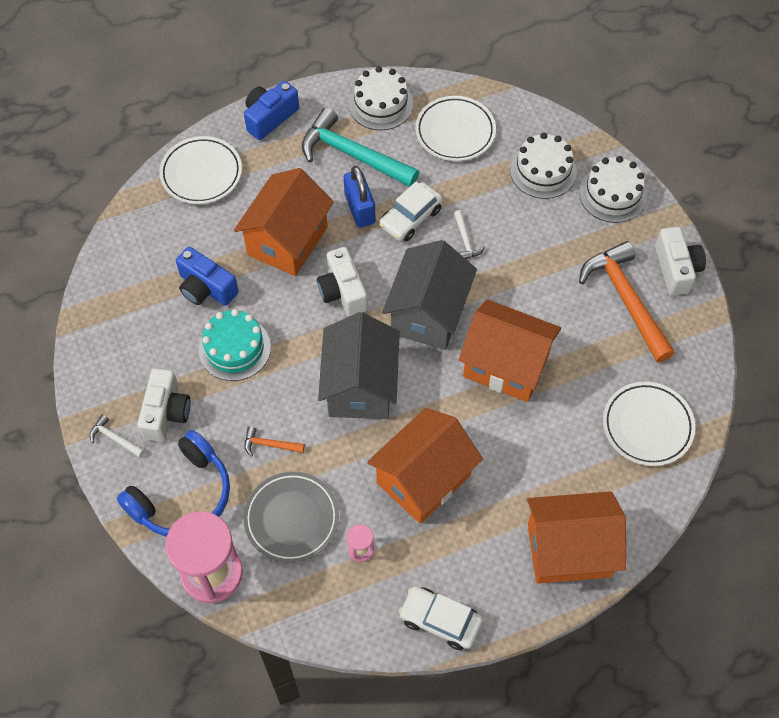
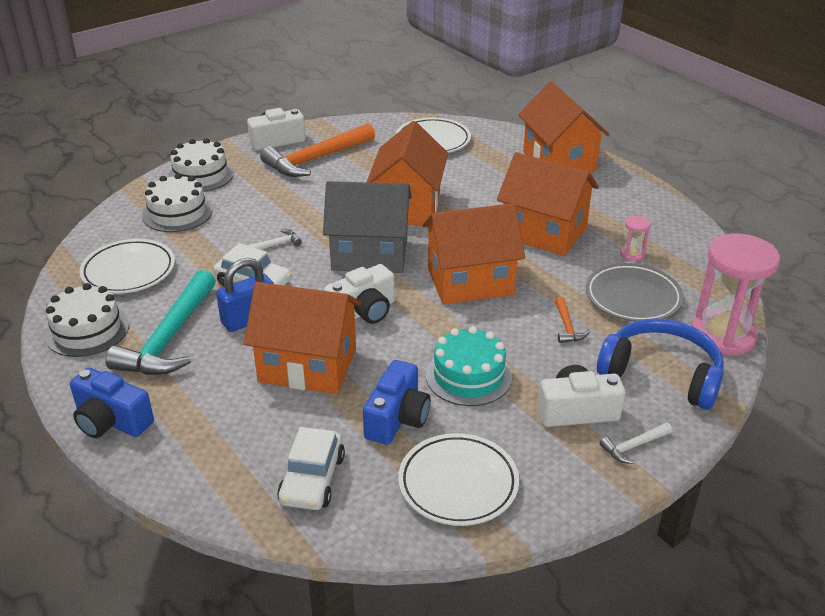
camera: 105 degrees left, 25 degrees down
(115, 438) = (633, 446): white hammer -> white hammer turned 45 degrees clockwise
(201, 173) = (217, 467): white plate -> white plate (458, 484)
(360, 386) = (470, 281): grey house -> orange house
(440, 620) = (660, 207): white car -> white car (312, 479)

